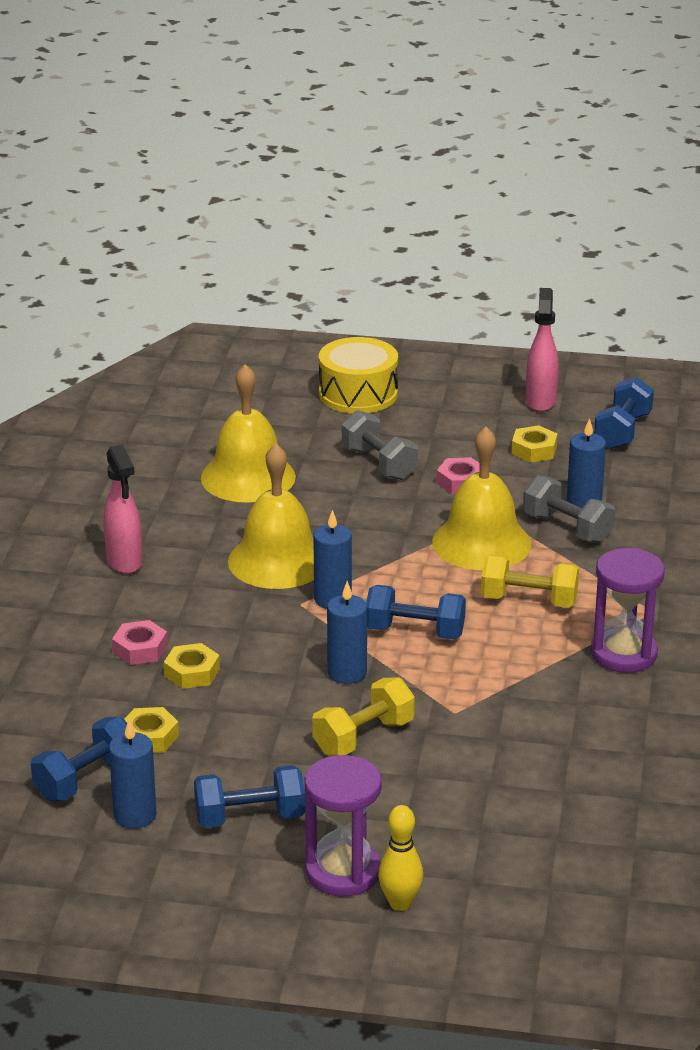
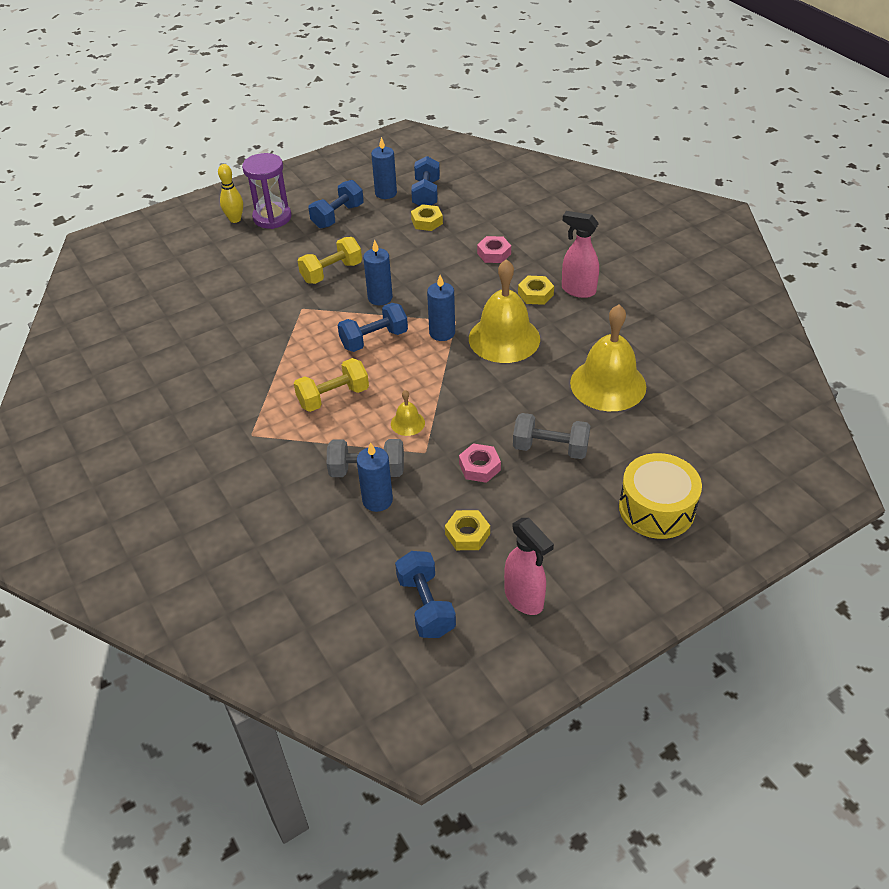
camera: 140 degrees right, 15 degrees up
(192, 672) = (453, 257): yellow nut -> yellow nut (535, 294)
(363, 737) = (331, 272): yellow dumbbell -> yellow dumbbell turned 45 degrees clockwise
(481, 543) = (407, 423): yellow bell -> yellow bell, size x0.44
(623, 654) = (243, 393): purple hourglass -> none

